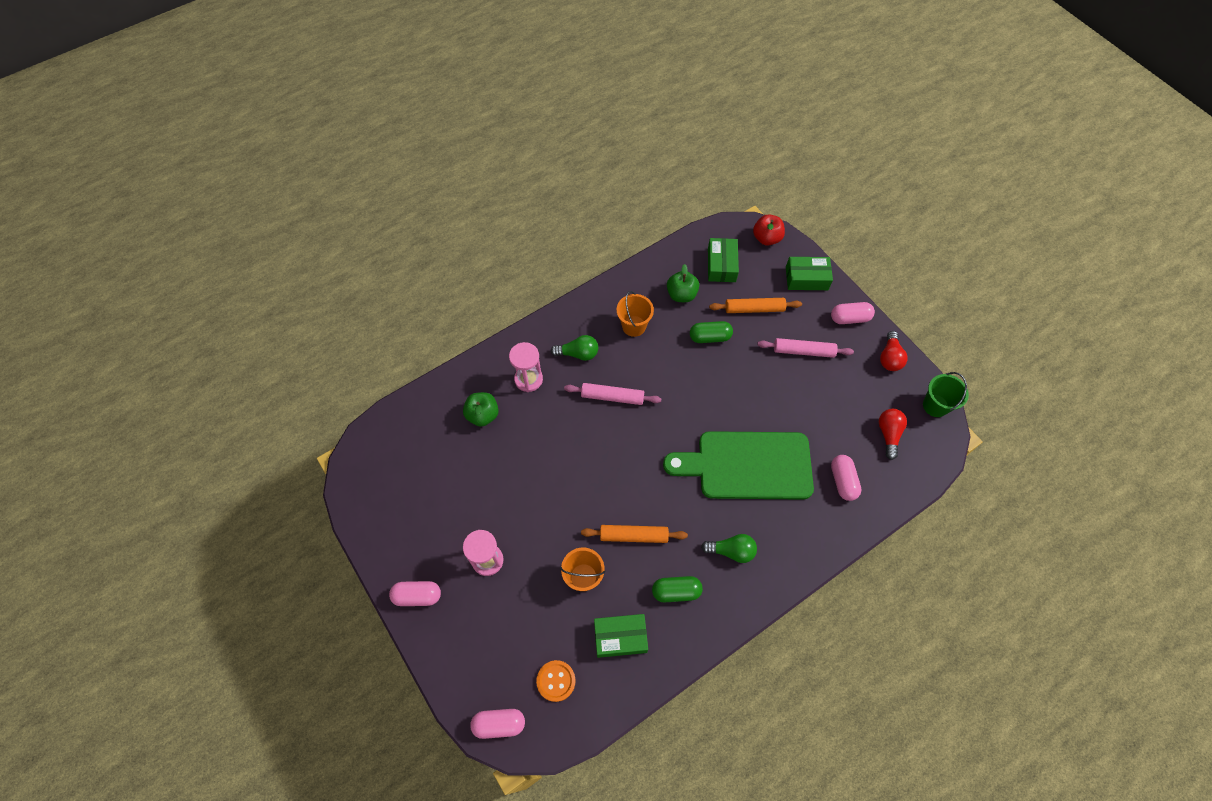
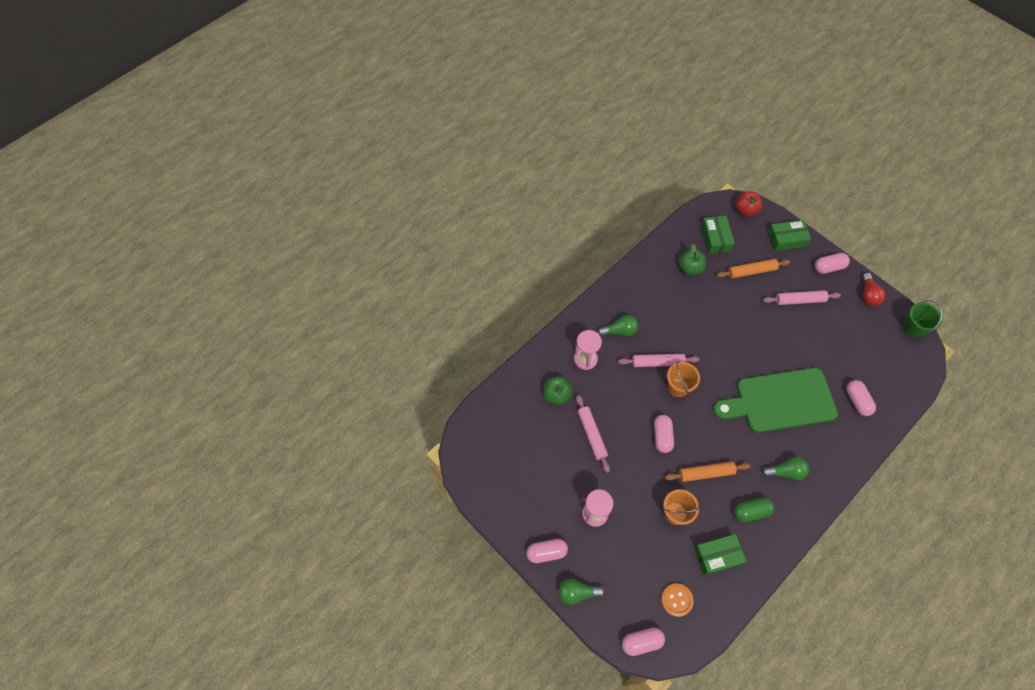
camera: 10 degrees left, 0 degrees up
(439, 650) = (577, 593): none -> green light bulb
(511, 467) = (592, 434): none -> pink rolling pin
(593, 483) = (662, 436): none -> pink capsule
(634, 326) = (658, 301): orange bucket -> orange bucket (678, 387)
(710, 337) = (722, 300): green capsule -> none
(888, 434) = (882, 357): red light bulb -> none

